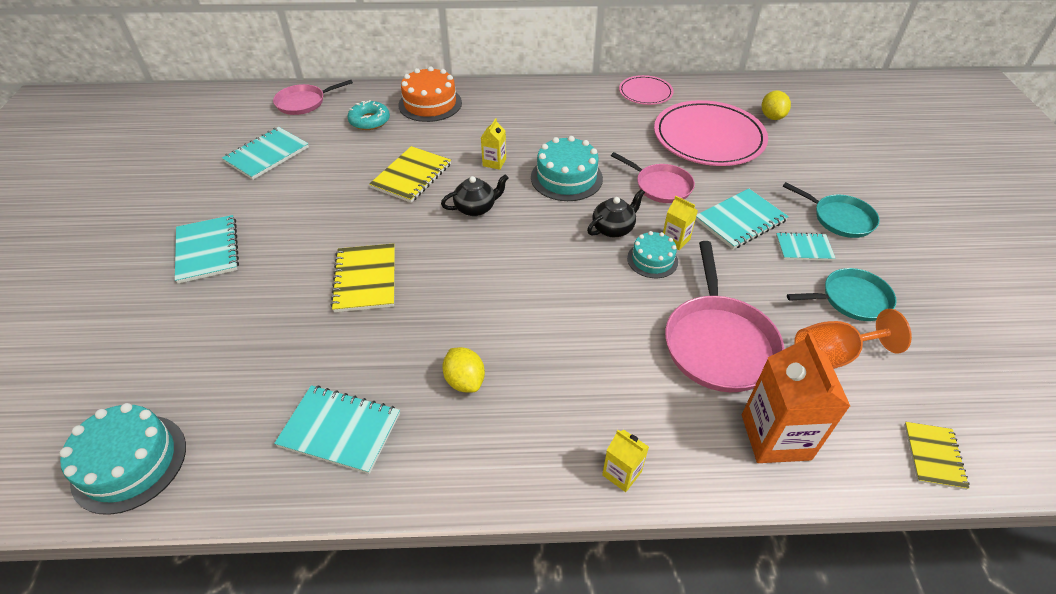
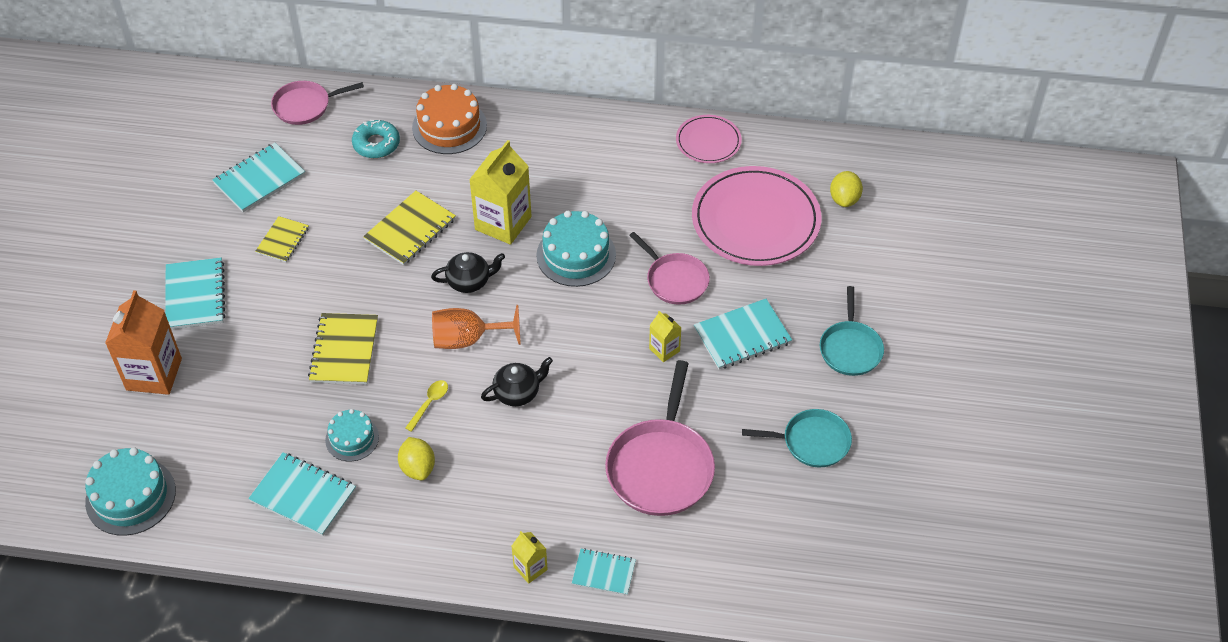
camera: 10 degrees right, 5 degrees up
(462, 315) = (429, 403): none -> yellow spoon
(494, 162) = (503, 223): yellow carton -> yellow carton, size x2.00
(613, 228) = (605, 327): black teapot -> black teapot (517, 393)
(652, 260) = (632, 369): turquoise cake -> turquoise cake (352, 438)
(775, 437) = (674, 559): orange carton -> orange carton (154, 374)
(804, 248) = (793, 378): turquoise notebook -> turquoise notebook (603, 573)
(832, 356) = (762, 496): orange goblet -> orange goblet (467, 339)
(840, 218) = (850, 349): turquoise pan -> turquoise pan turned 45 degrees clockwise
(933, 456) = (803, 597): yellow notebook -> yellow notebook (282, 240)

